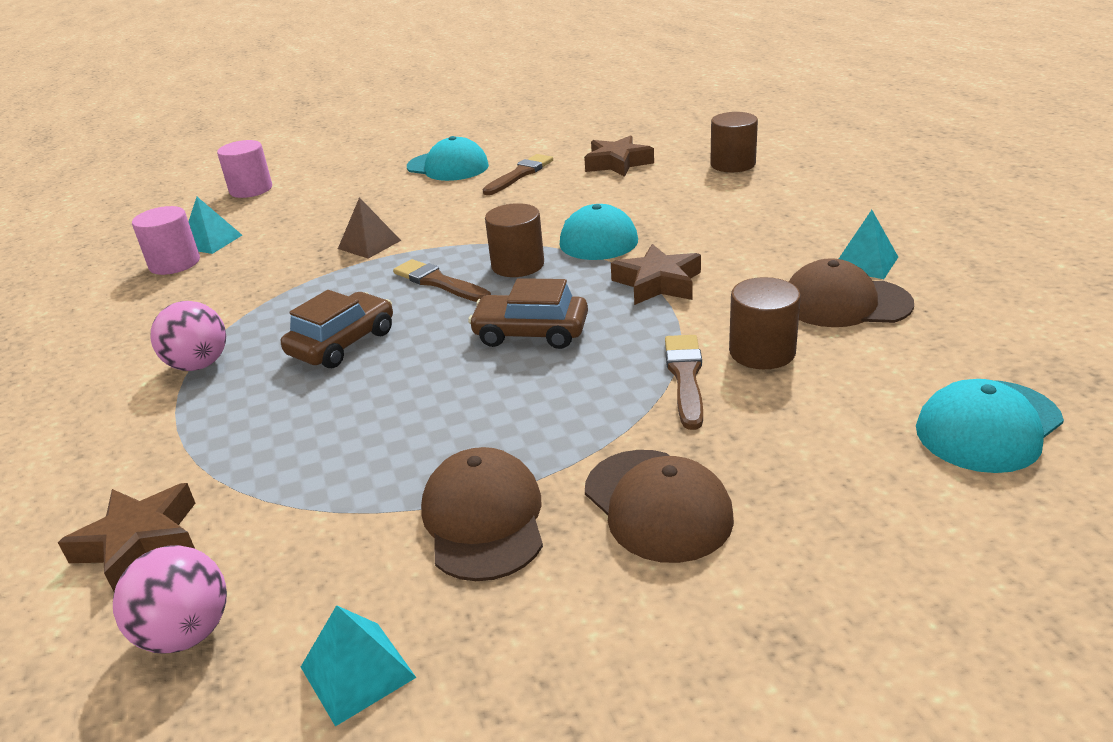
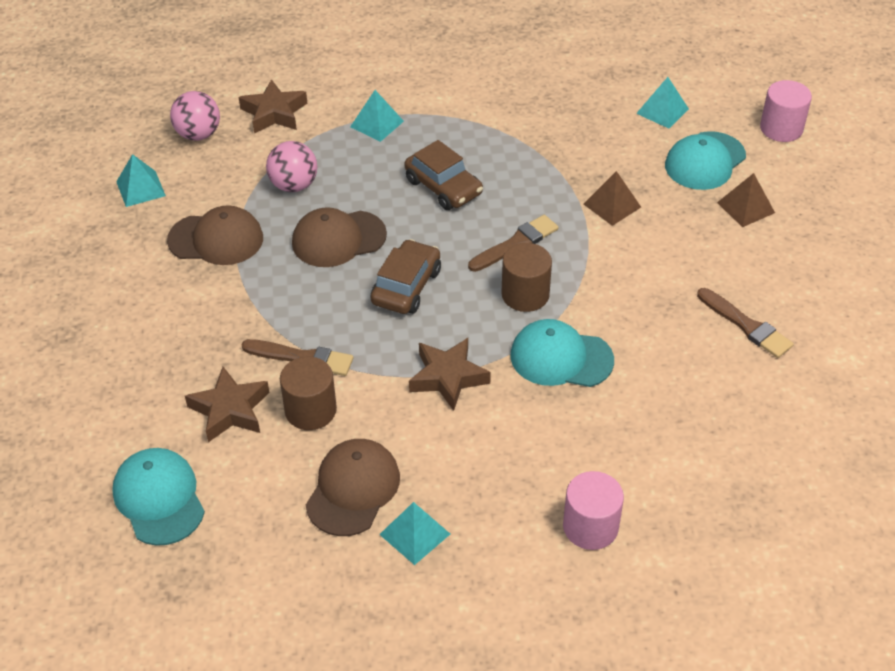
camera: 100 degrees right, 15 degrees up
(174, 263) = (625, 94): pink cylinder -> pink cylinder (590, 527)
(196, 423) = (377, 124): none -> turquoise pyramid
(199, 365) = (449, 120): pink ball -> pink ball (294, 185)
(367, 190) = (745, 207): none -> brown pyramid
(448, 166) = (793, 271): turquoise cap -> turquoise cap (705, 161)
(617, 163) = (750, 413): brown star -> brown star (230, 410)
(657, 505) = (184, 312): brown cap -> brown cap (338, 239)
(732, 164) = (706, 516): brown cylinder -> none

